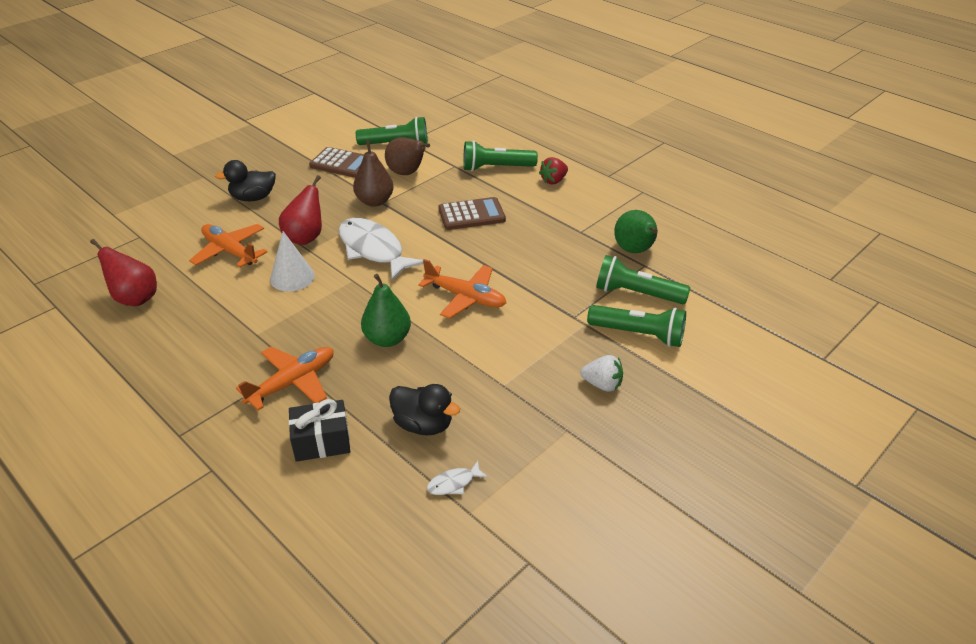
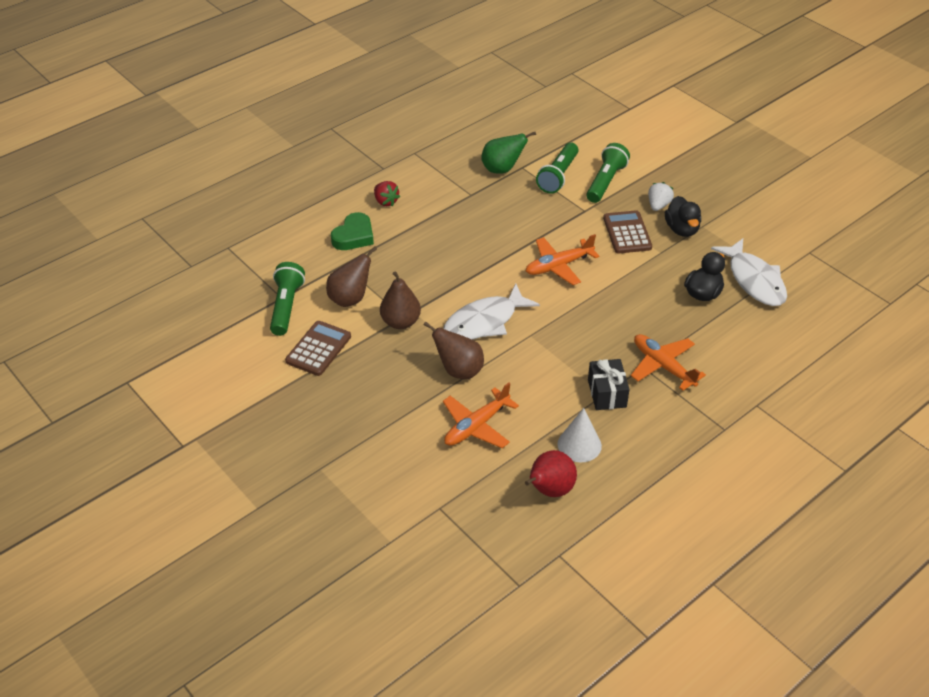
camera: 85 degrees left, 5 degrees up
(253, 198) = (376, 418): black duck -> black duck (681, 229)
(292, 277) = (523, 376): white cone -> white cone (579, 445)
(305, 238) = (459, 370): red pear -> brown pear
(322, 442) = (724, 346): black gift -> black gift (607, 393)
(387, 339) = (610, 312): green pear -> none
(453, 483) = (754, 280): white fish -> white fish, size x2.40
(466, 297) = (558, 266): orange plane -> orange plane turned 150 degrees counterclockwise
(471, 215) = (435, 257): brown calculator -> brown calculator (627, 233)
(496, 168) = (354, 236): green flashlight -> green heart

